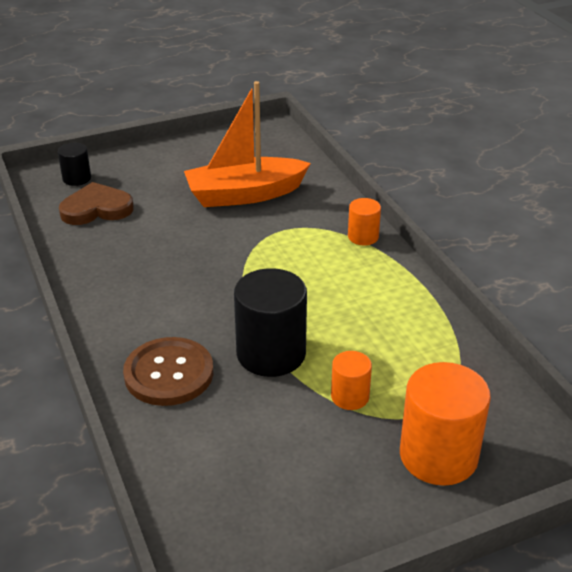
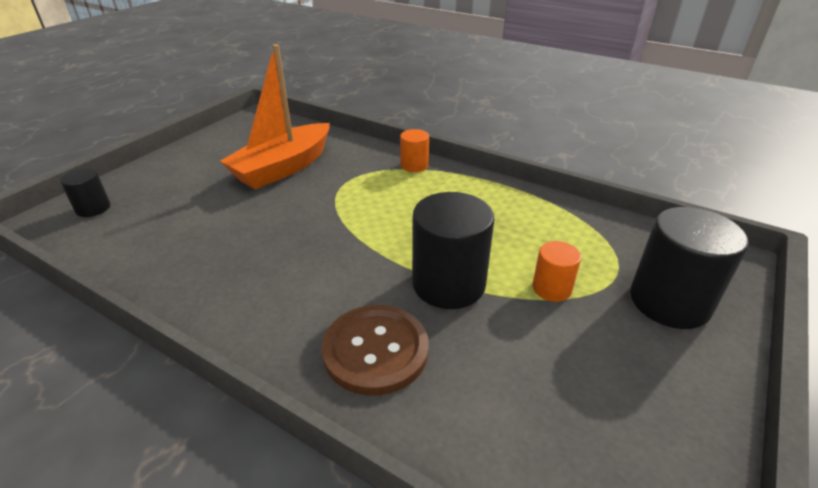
camera: 35 degrees left, 0 degrees up
(96, 209) = (141, 227): brown heart -> none
(438, 456) = (669, 302): orange cylinder -> black cylinder

